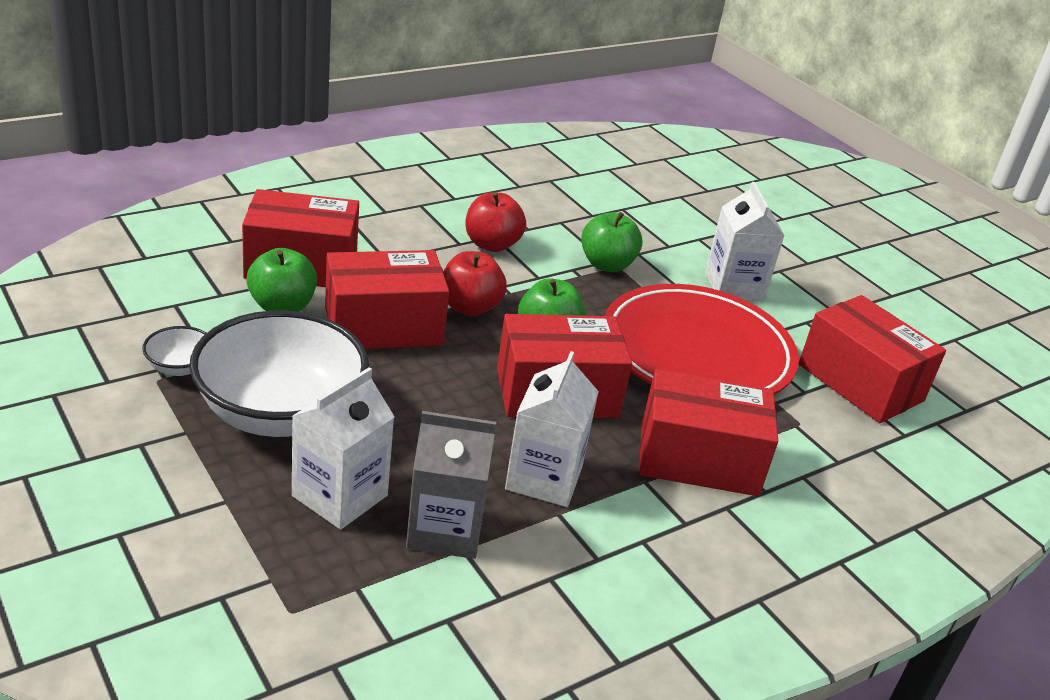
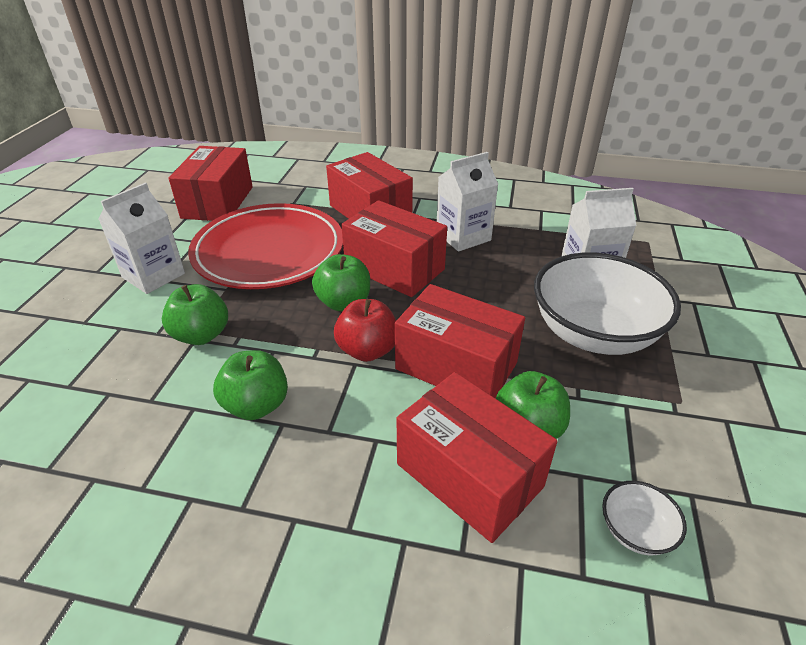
camera: 130 degrees left, 5 degrees up
(180, 367) = (657, 405): white bowl -> white bowl (635, 531)
(445, 529) = (542, 239): grey carton -> none
(492, 245) = (256, 405): red apple -> green apple

